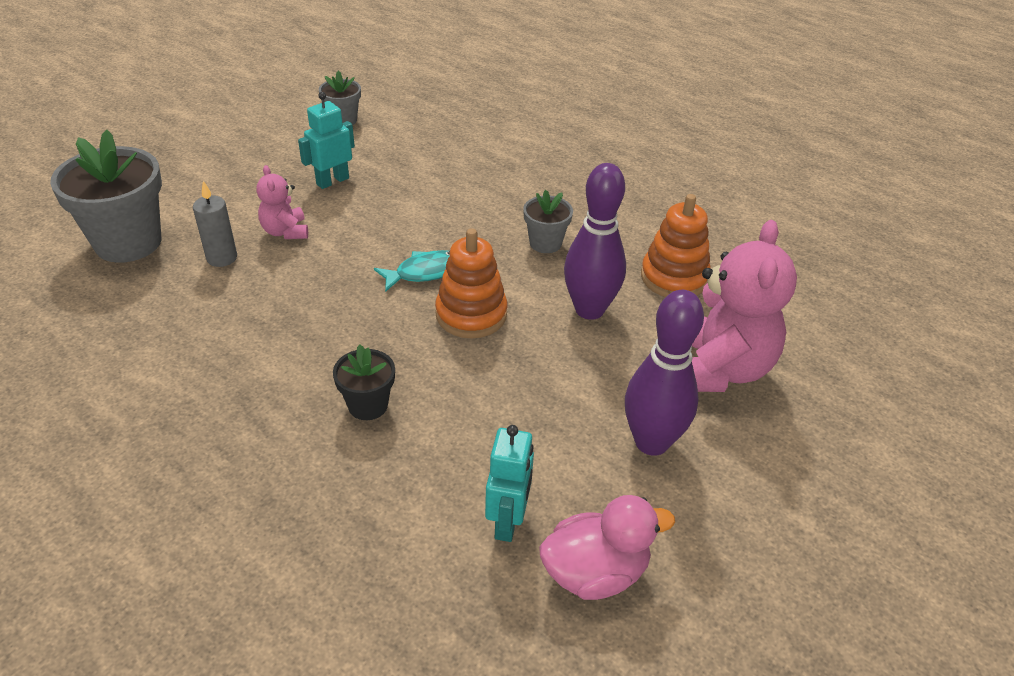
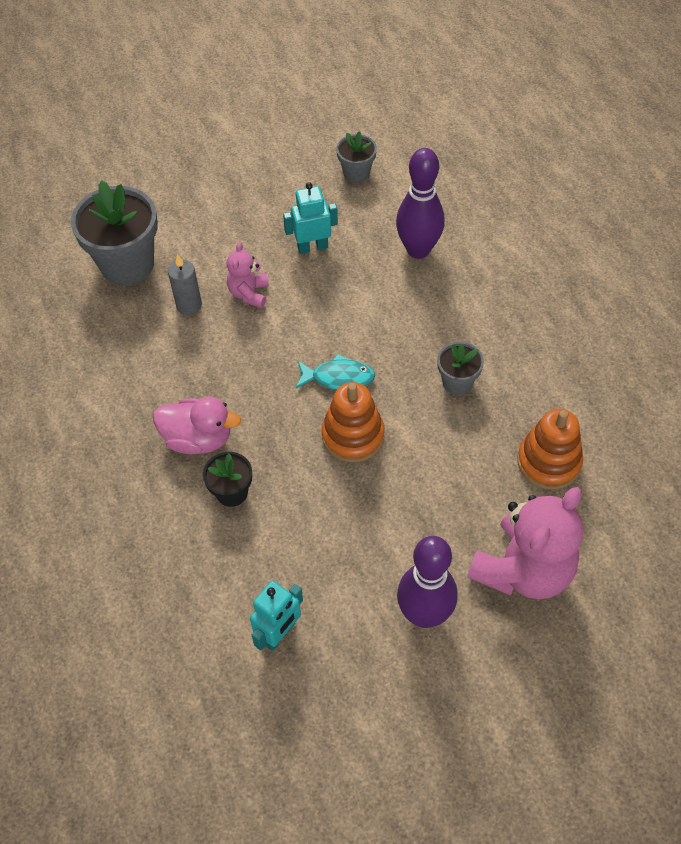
camera: 30 degrees right, 15 degrees up
(589, 309) = (453, 468): purple bowling pin -> purple bowling pin (418, 249)
(595, 573) = (316, 701): pink duck -> pink duck (198, 439)

